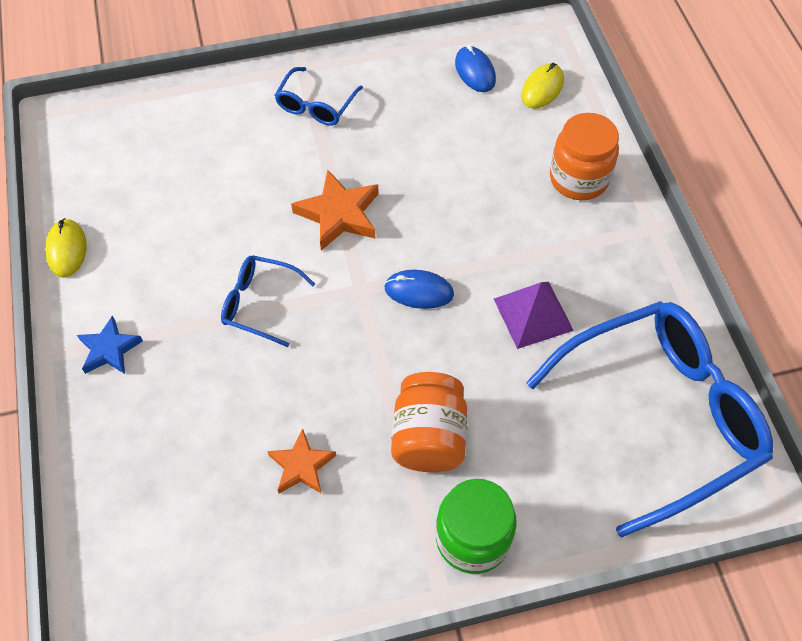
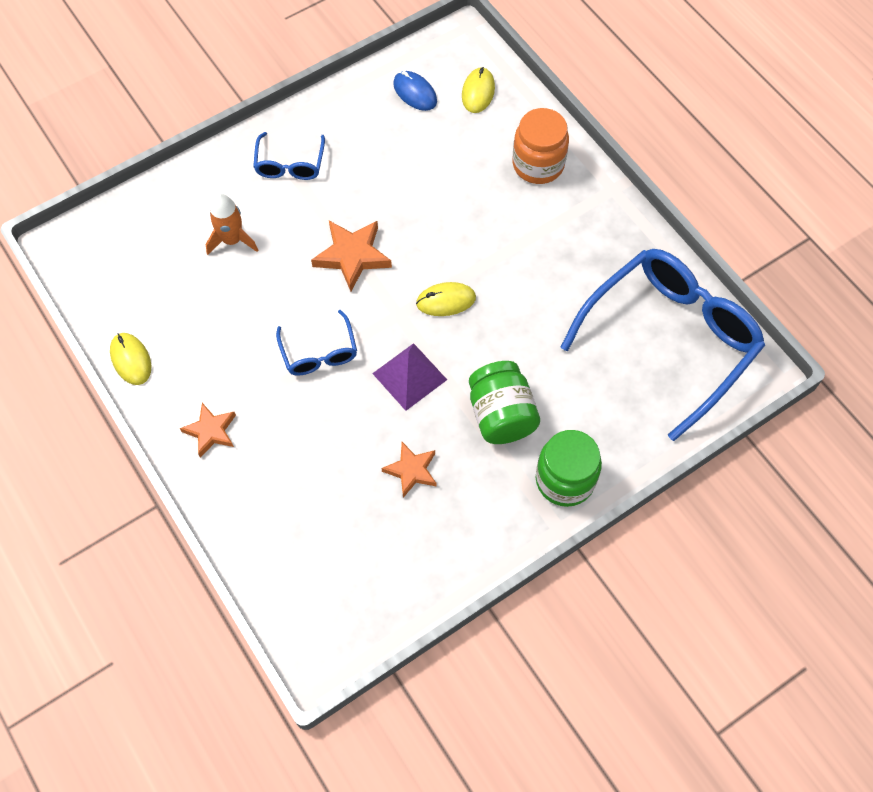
camera: 20 degrees left, 5 degrees up
(109, 349) = (211, 431): blue star -> orange star
(224, 162) = (232, 240): none -> orange rocket
(259, 303) = (319, 353): blue glasses -> blue glasses turned 105 degrees counterclockwise
(419, 291) = (446, 301): blue mouse -> yellow mouse
(428, 437) = (501, 415): orange jar -> green jar
(533, 314) = (544, 290): purple pyramid -> purple pyramid (409, 376)

